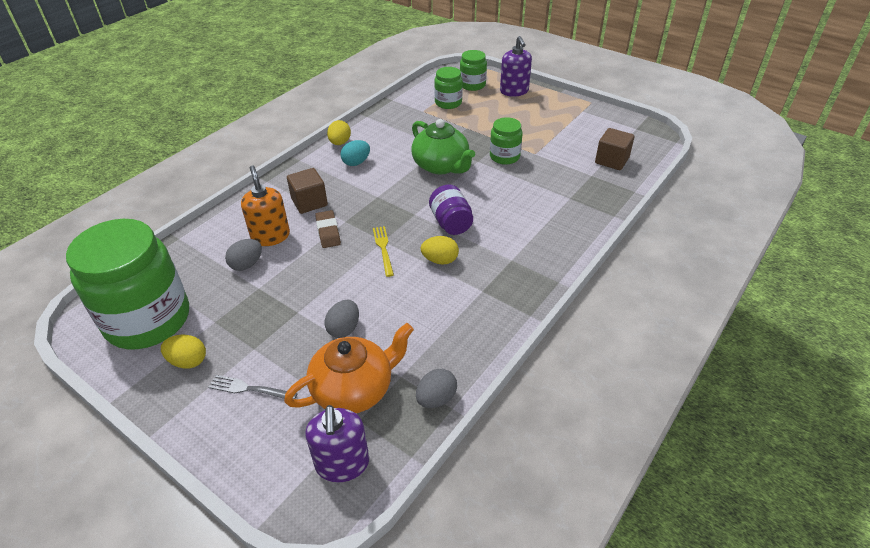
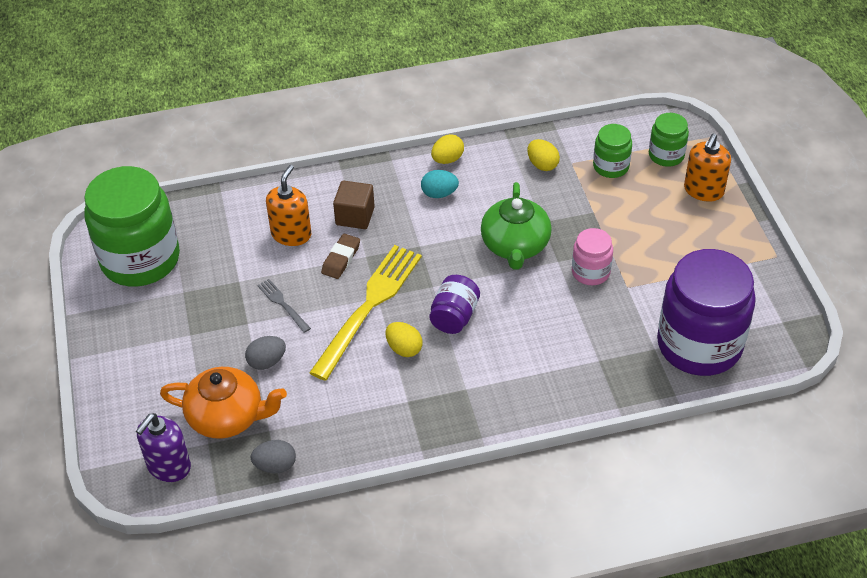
camera: 40 degrees right, 5 degrees up
(188, 361) = (139, 315): yellow egg -> yellow egg (542, 165)
(247, 264) = (249, 252): grey egg -> none
(249, 389) = (159, 366): grey fork -> grey fork (282, 304)
(383, 248) = (369, 306): yellow fork -> yellow fork, size x2.26
(504, 156) = (590, 272): green jar -> pink jar
(514, 91) = (703, 190): purple soap dispenser -> orange soap dispenser
(612, 160) = (699, 345): brown cube -> purple jar

